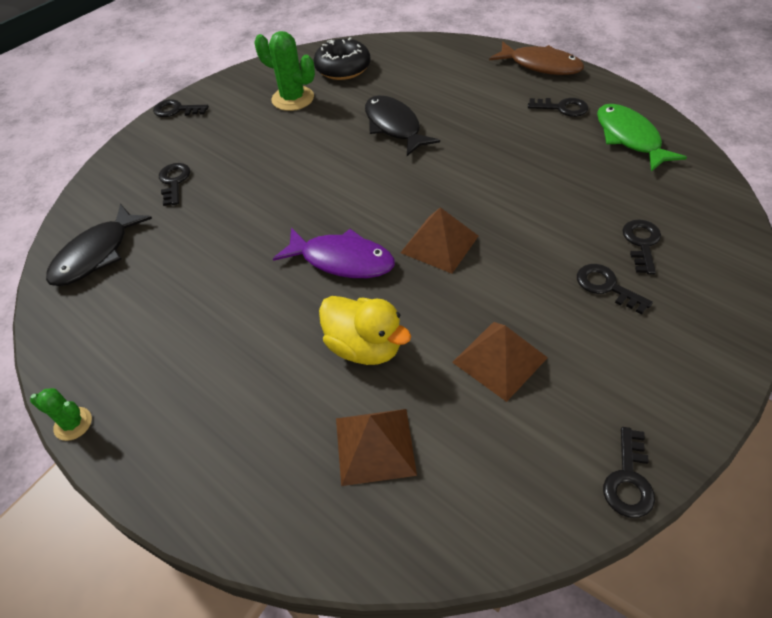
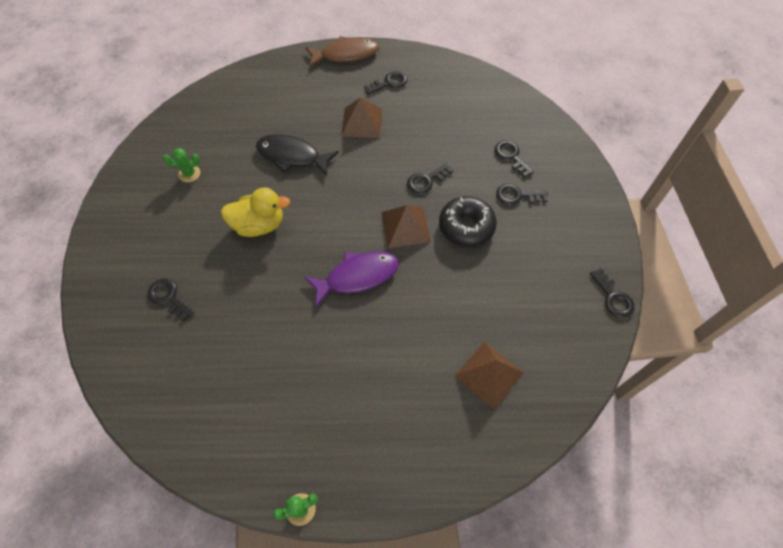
camera: 45 degrees left, 10 degrees up
(96, 254) = (172, 393): black fish -> none
(176, 110) = (96, 237): black key -> black key (426, 181)
(293, 99) = (189, 174): green cactus -> green cactus, size x0.57
(343, 68) = (202, 126): black donut -> black donut (466, 227)
(364, 347) = (427, 322): yellow duck -> yellow duck (259, 225)
(499, 360) = (504, 277): brown pyramid -> brown pyramid (362, 122)
(629, 138) = (446, 86): green fish -> none

